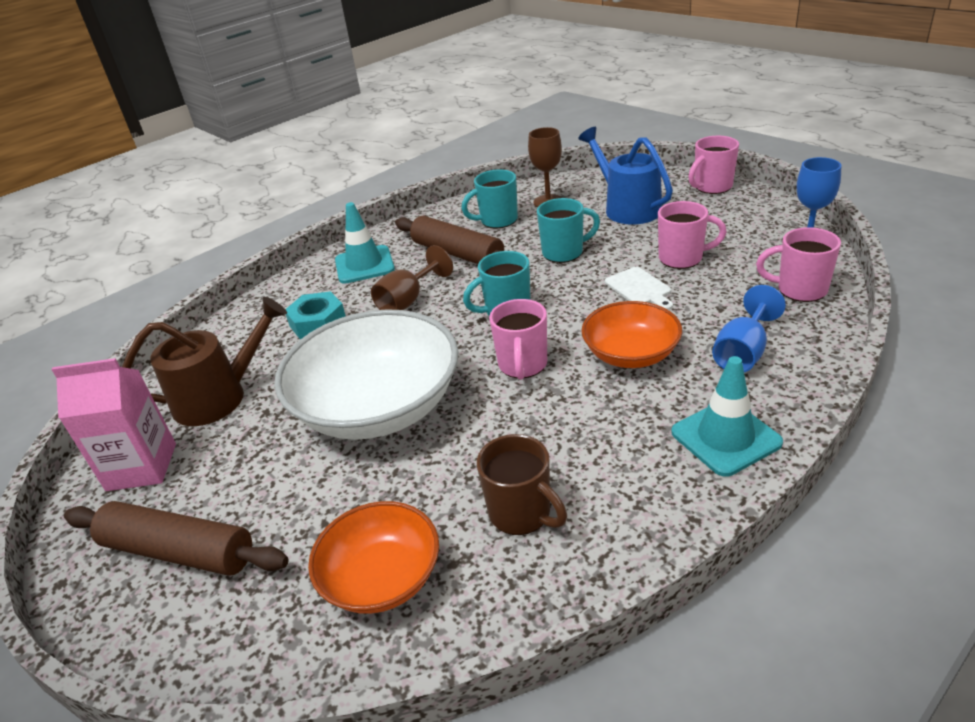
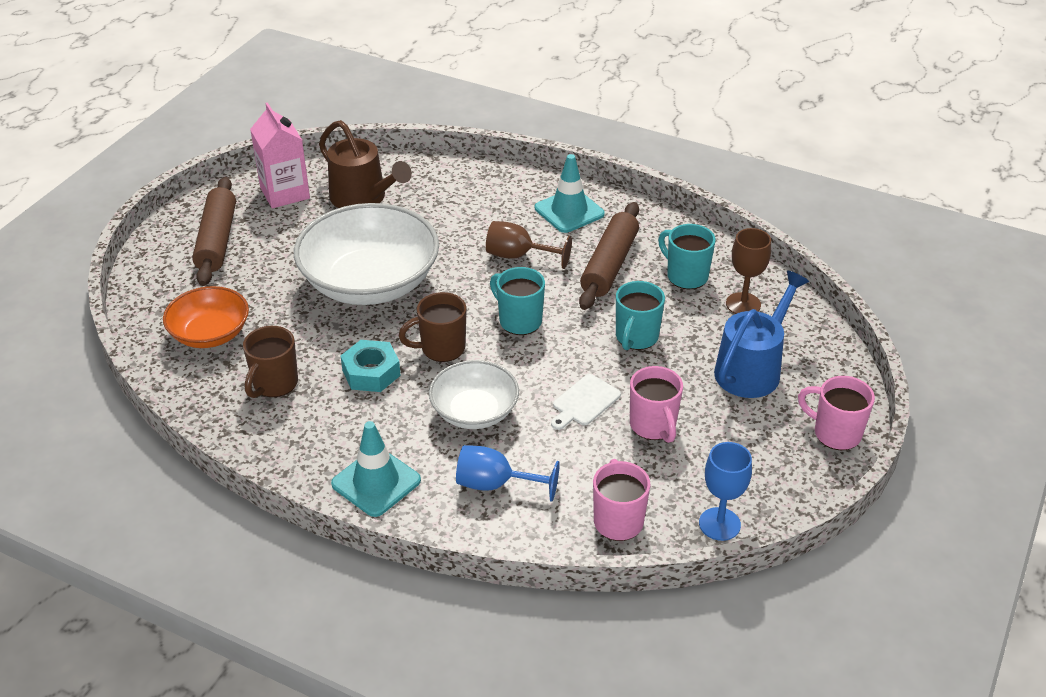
camera: 65 degrees right, 5 degrees up
(318, 323) = (469, 214): turquoise nut -> turquoise nut (371, 373)
(522, 365) = (441, 348): pink mug -> brown mug
(564, 252) = (636, 337): turquoise mug -> turquoise mug turned 60 degrees clockwise
(631, 354) = (474, 411): orange bowl -> white bowl

